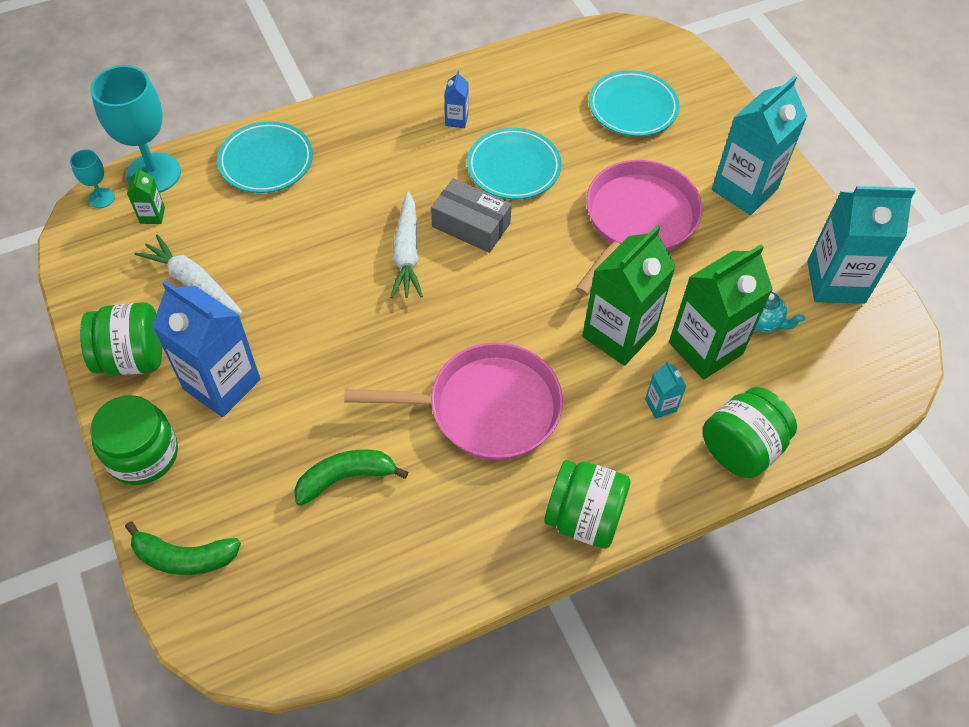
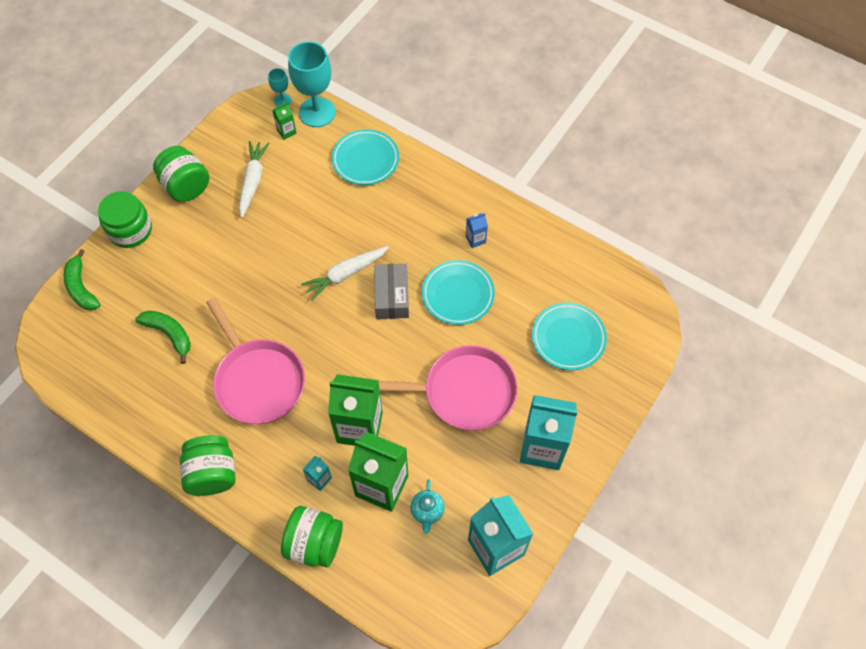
camera: 60 degrees right, 5 degrees up
(222, 384) = (194, 238): blue carton -> none

